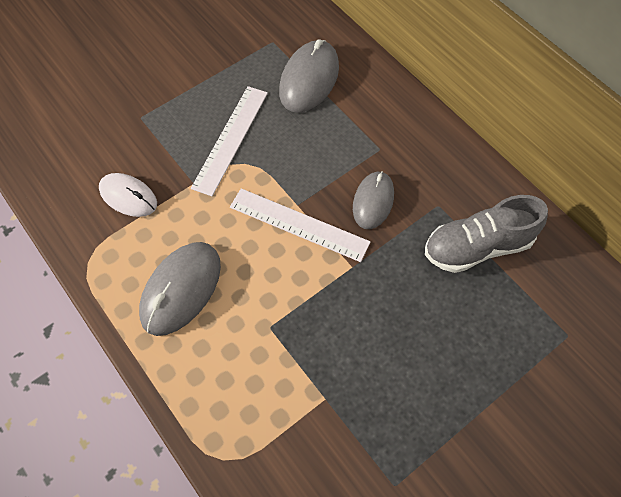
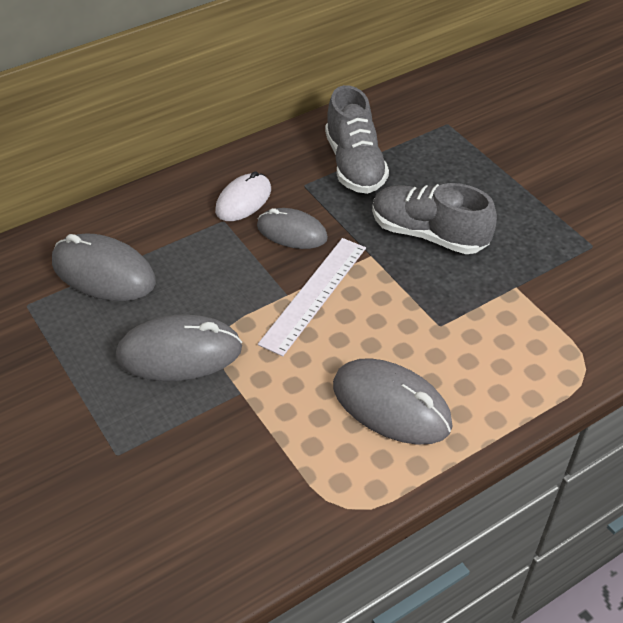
camera: 85 degrees left, 15 degrees down
(128, 196) = (250, 464): white mouse -> white mouse (243, 200)
(231, 139) = (179, 353): white ruler -> grey mouse
(388, 317) = (428, 234): none -> grey shoe

